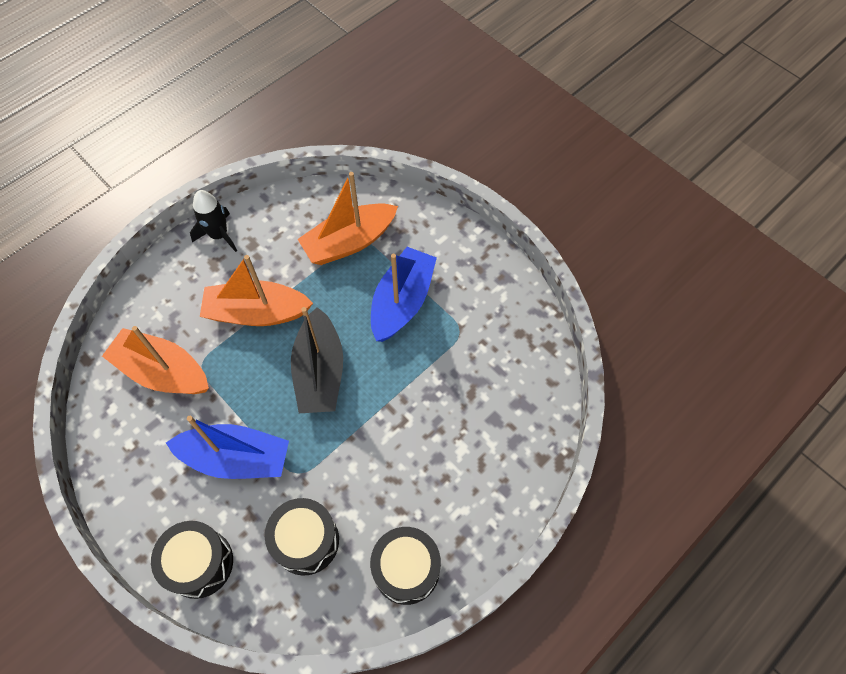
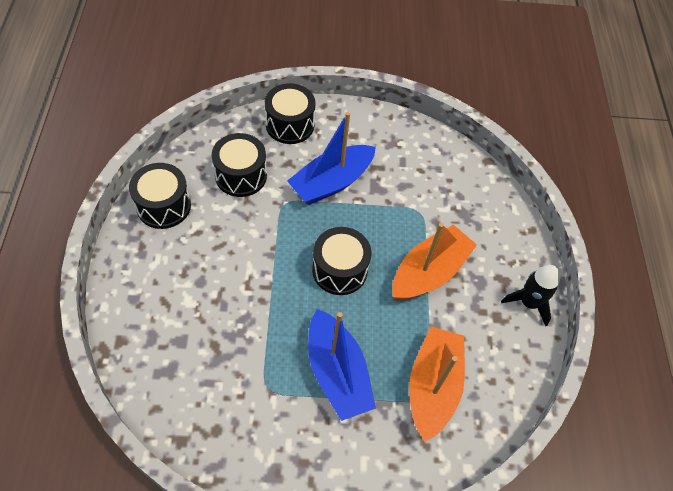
camera: 130 degrees right, 5 degrees down
(163, 371) = (436, 190): orange boat -> none
(319, 372) = (340, 270): black boat -> black drum

